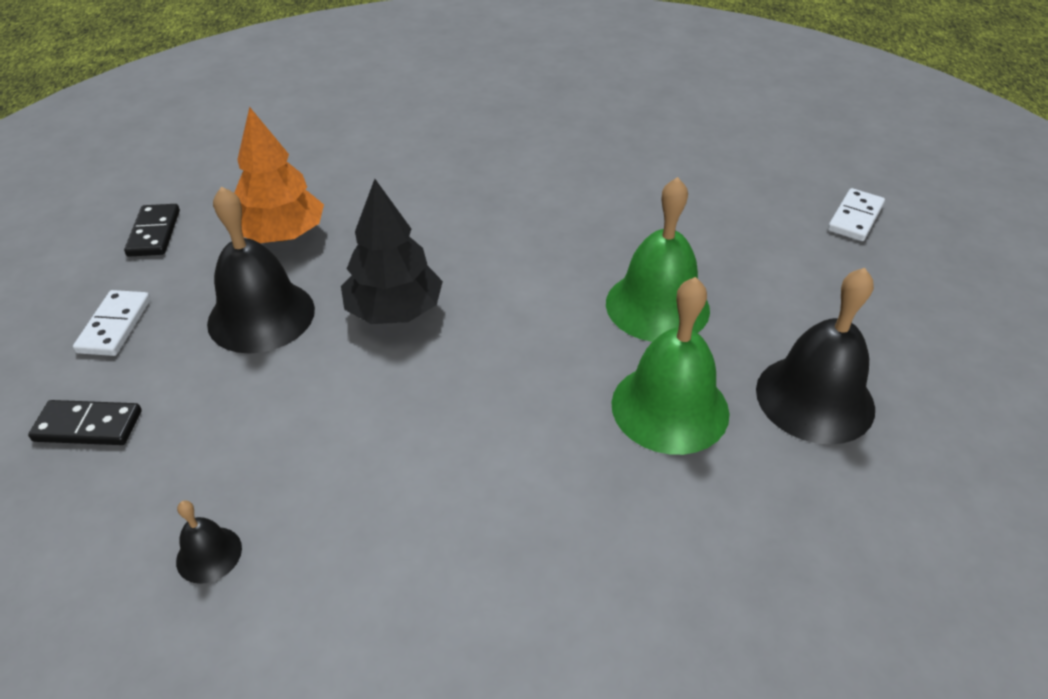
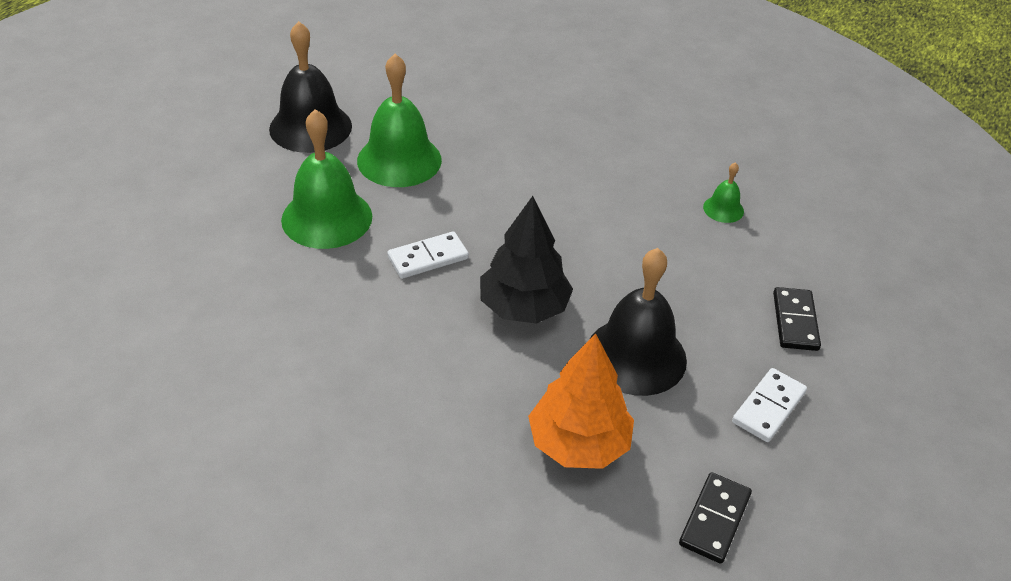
camera: 150 degrees left, 0 degrees up
(88, 426) = (795, 321): black domino -> black domino turned 60 degrees clockwise
(209, 554) = (723, 209): black bell -> green bell
(855, 217) = (81, 208): white domino -> white domino (428, 258)

